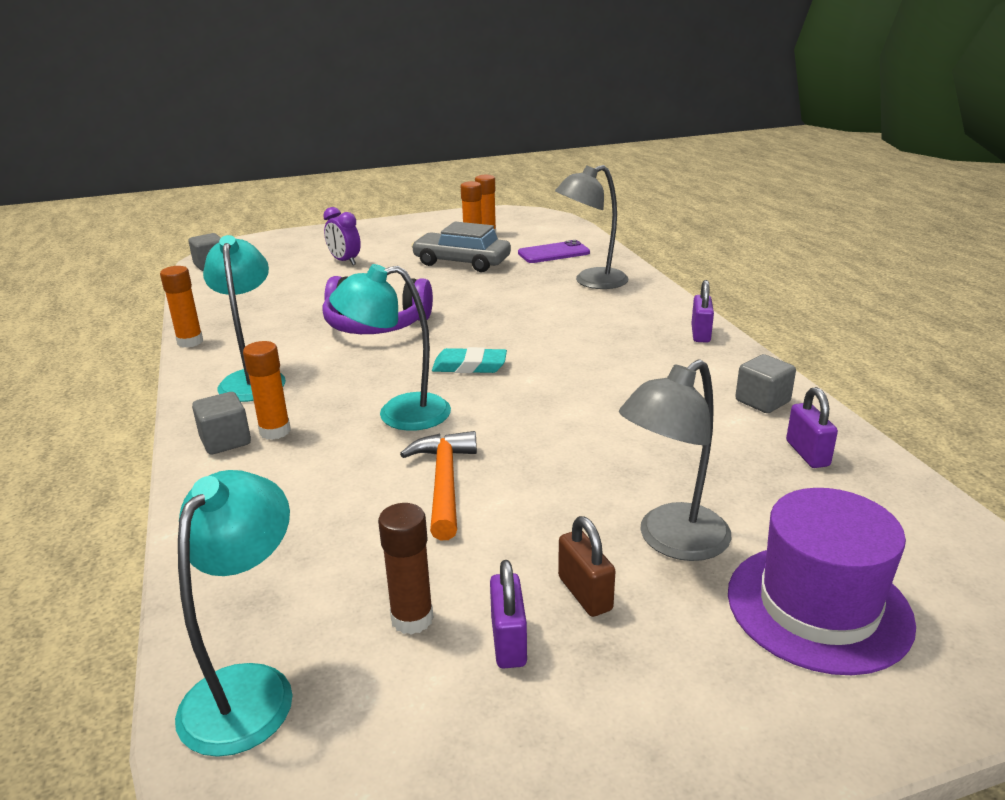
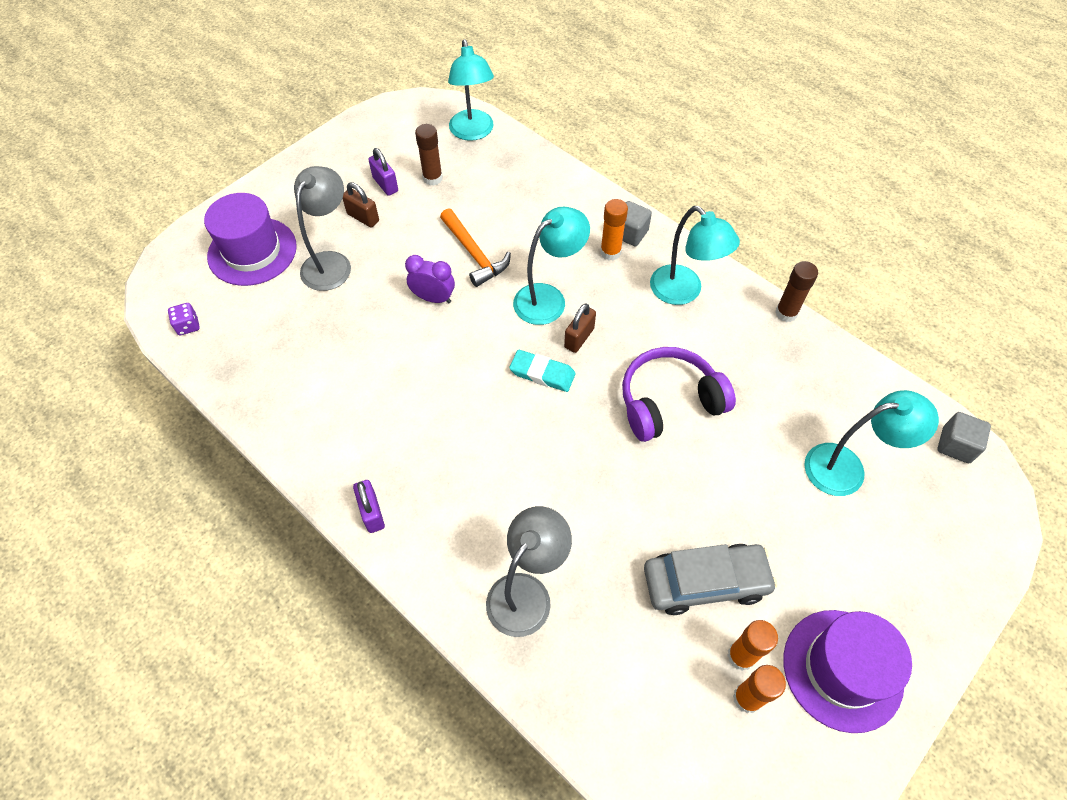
camera: 150 degrees right, 30 degrees up
(190, 342) = (786, 313): orange glue stick -> brown glue stick
(298, 273) = (847, 468): none -> turquoise lamp
(345, 261) = (833, 521): purple clock -> purple clock (433, 298)
(404, 378) = (579, 338): none -> brown padlock
(421, 231) = (842, 669): none -> purple hat
(469, 366) = (542, 373): turquoise eraser -> turquoise eraser turned 45 degrees clockwise
(553, 253) = (617, 667): purple phone -> none
(762, 401) = (299, 418): grey cube -> none
(807, 453) = (262, 367): purple padlock -> none
(934, 530) = (188, 326): none -> purple dice

